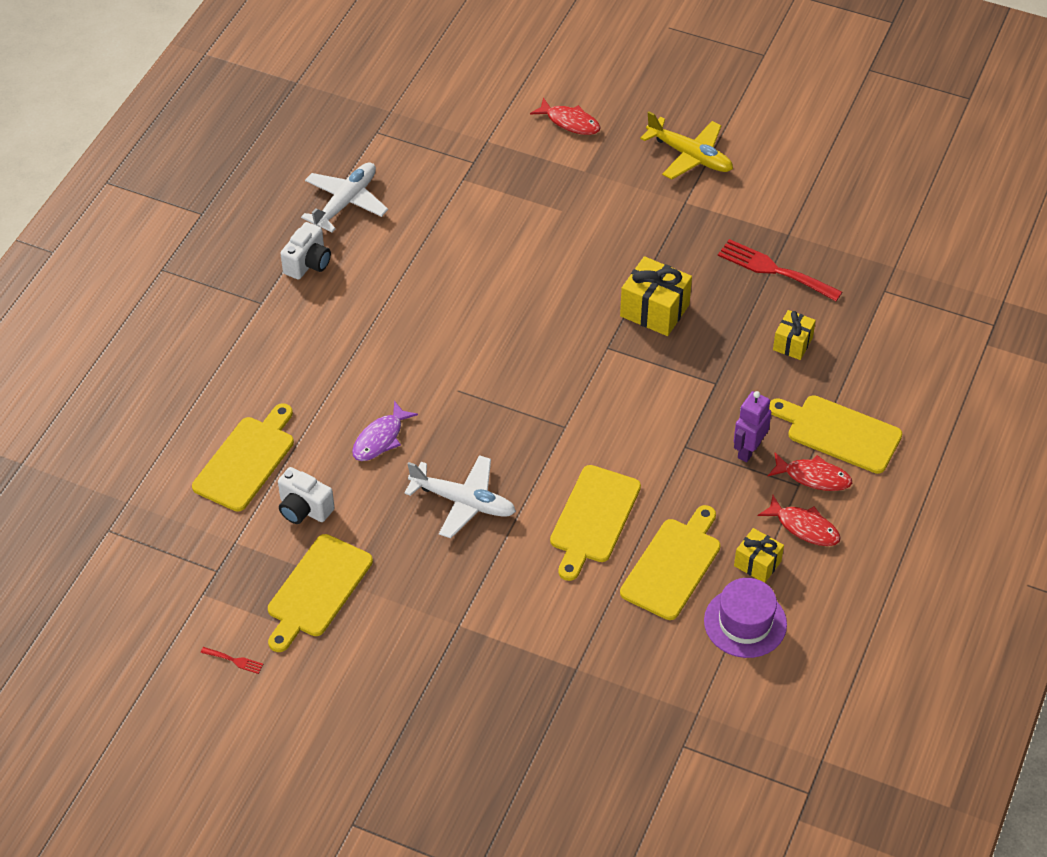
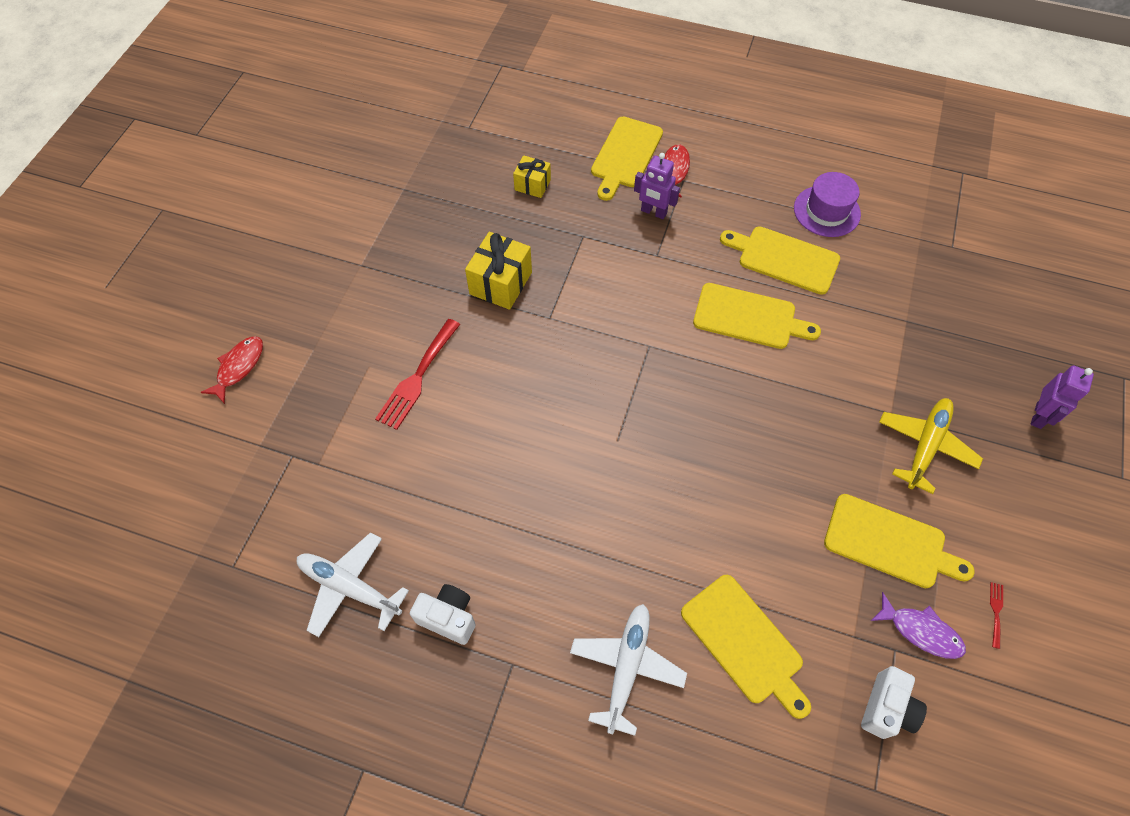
camera: 95 degrees left, 10 degrees up
(246, 460) = (744, 642): yellow cutting board -> yellow cutting board turned 150 degrees counterclockwise
(304, 509) = (795, 570): white camera -> white camera (886, 708)
(380, 438) = (691, 506): purple fish -> purple fish (921, 631)
(437, 766) = (1039, 416): none -> purple robot
(463, 502) = (754, 422): white plane -> white plane (626, 668)
(689, 156) = (298, 263): yellow plane -> yellow plane (925, 446)
(757, 563) = (768, 204): yellow gift -> none
(774, 270) = (447, 198): red fork -> red fork (417, 378)
(804, 527) = (725, 176): red fish -> none

